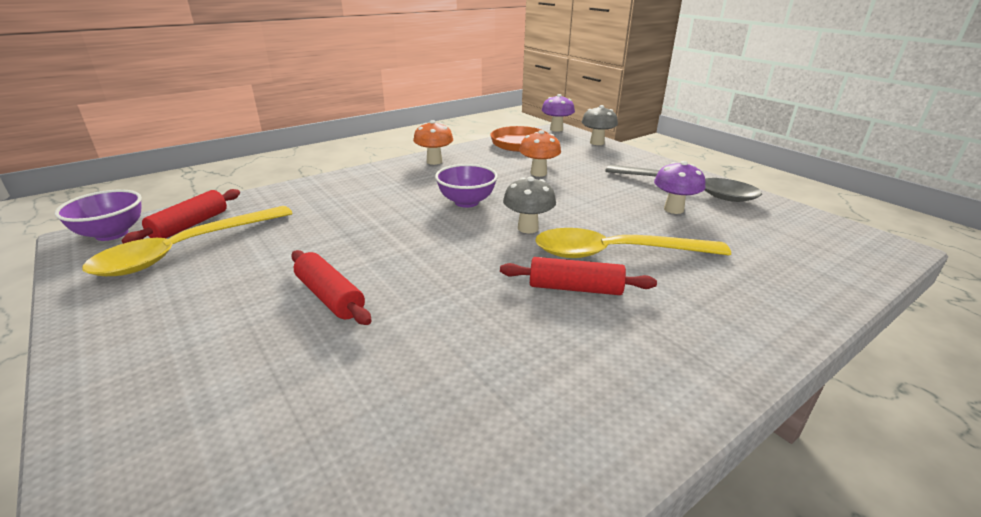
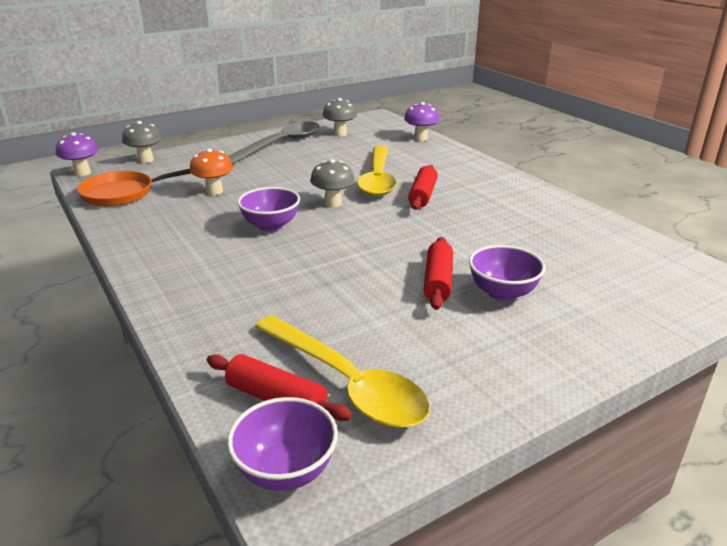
camera: 85 degrees left, 0 degrees up
(284, 345) = (502, 293): none -> purple bowl
(330, 297) = (438, 281): red rolling pin -> red rolling pin turned 45 degrees counterclockwise
(434, 161) = (142, 242): orange mushroom -> none
(673, 209) = (313, 154): purple mushroom -> purple mushroom (420, 138)
(766, 221) = (340, 134): none -> grey mushroom

